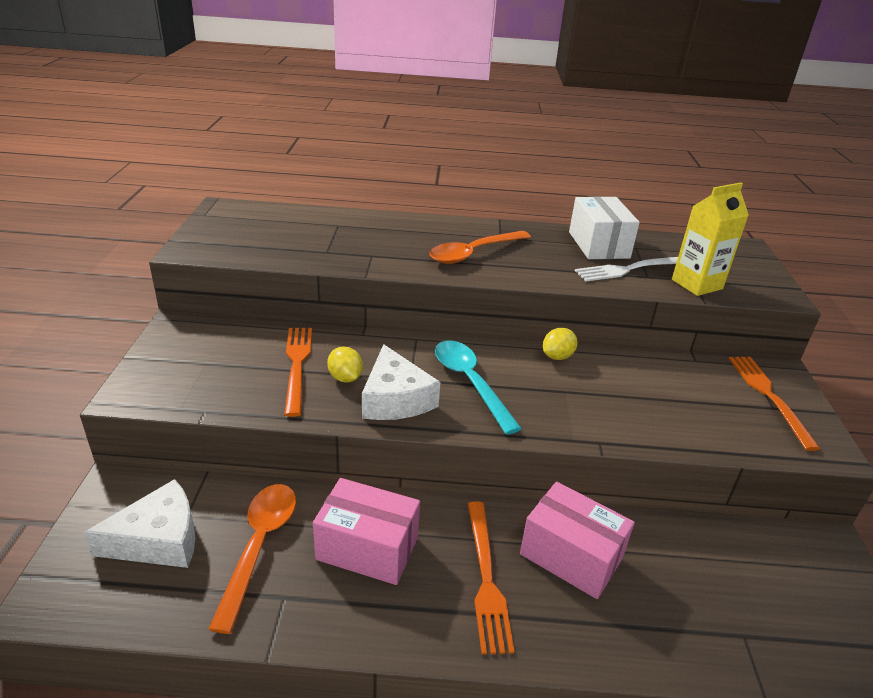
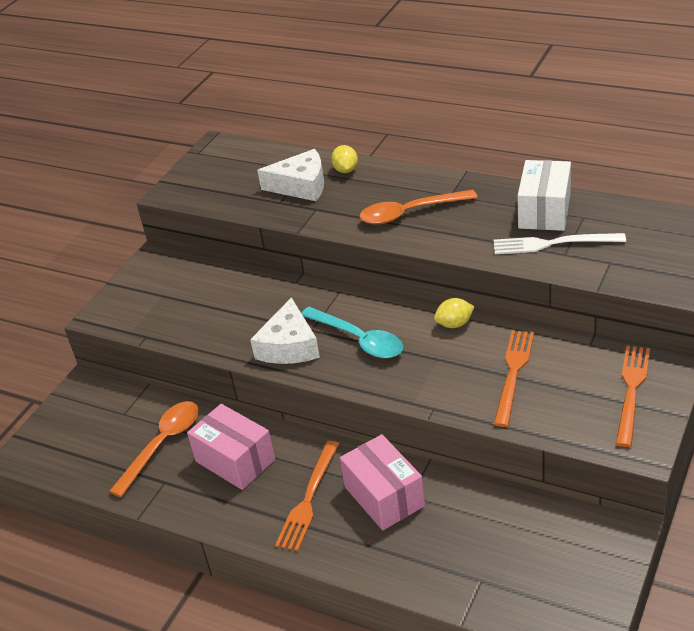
camera: 30 degrees right, 5 degrees up
(159, 539) = (100, 427): white cheese -> white cheese (301, 186)
(297, 365) = (228, 306): orange fork -> orange fork (513, 374)
(345, 378) = (260, 322): yellow lemon -> yellow lemon (345, 170)
(470, 383) = (359, 339): turquoise spoon -> turquoise spoon turned 135 degrees clockwise
(697, 284) = (608, 268): yellow carton -> none

